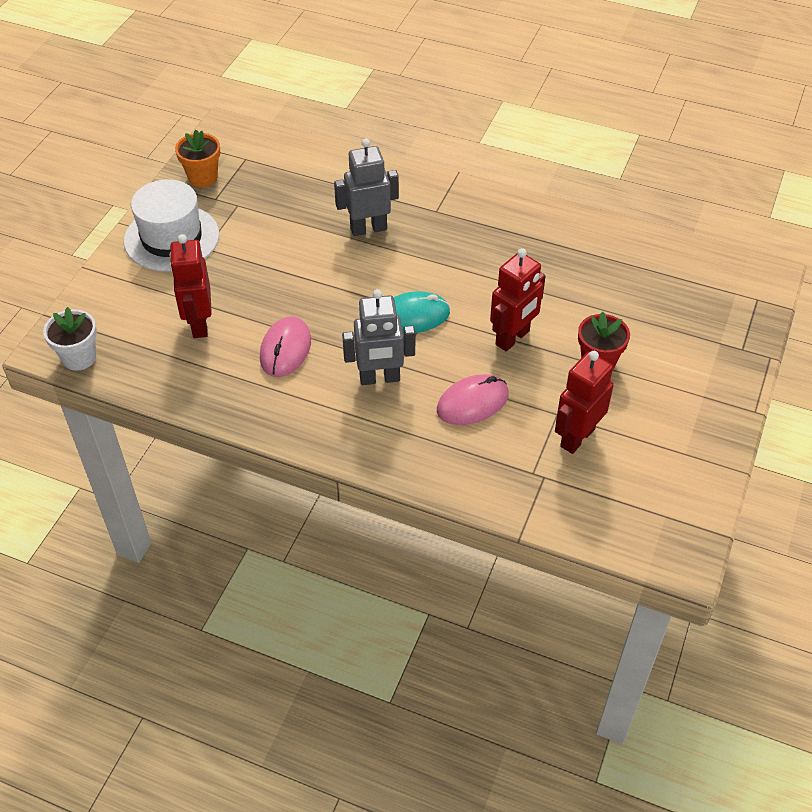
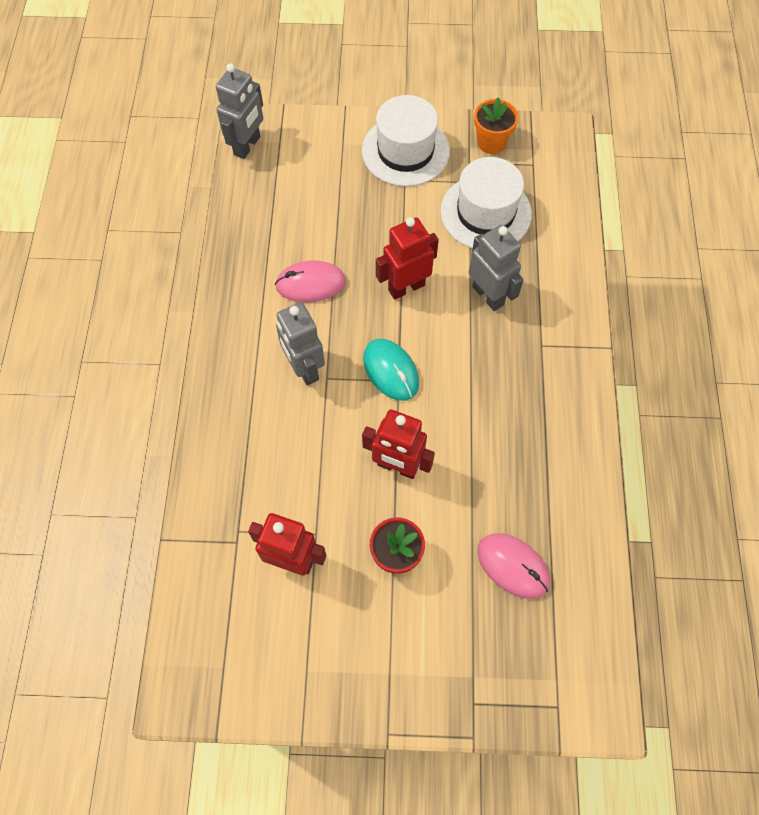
camera: 70 degrees right, 15 degrees up
(79, 358) = (247, 146): white flower pot -> grey robot
(199, 324) = (314, 210): red robot -> red robot (406, 287)
(279, 204) = (485, 212): none -> white hat
(472, 402) = (303, 454): pink mouse -> pink mouse (513, 566)

